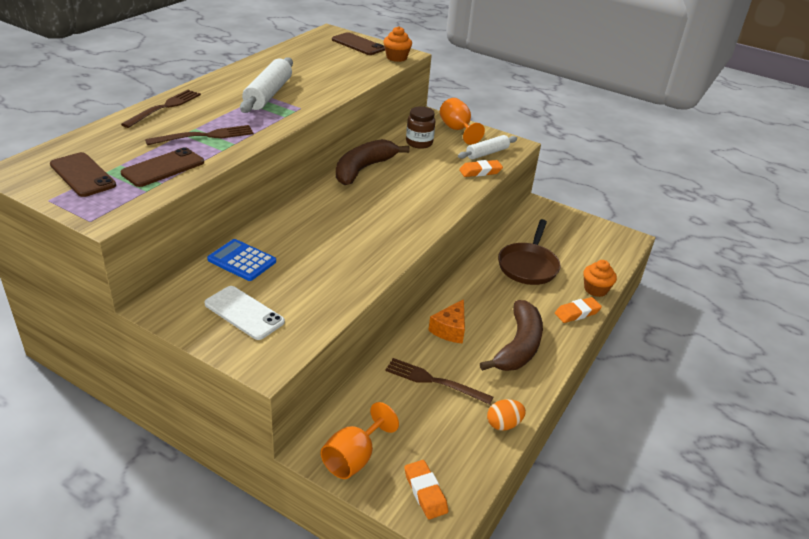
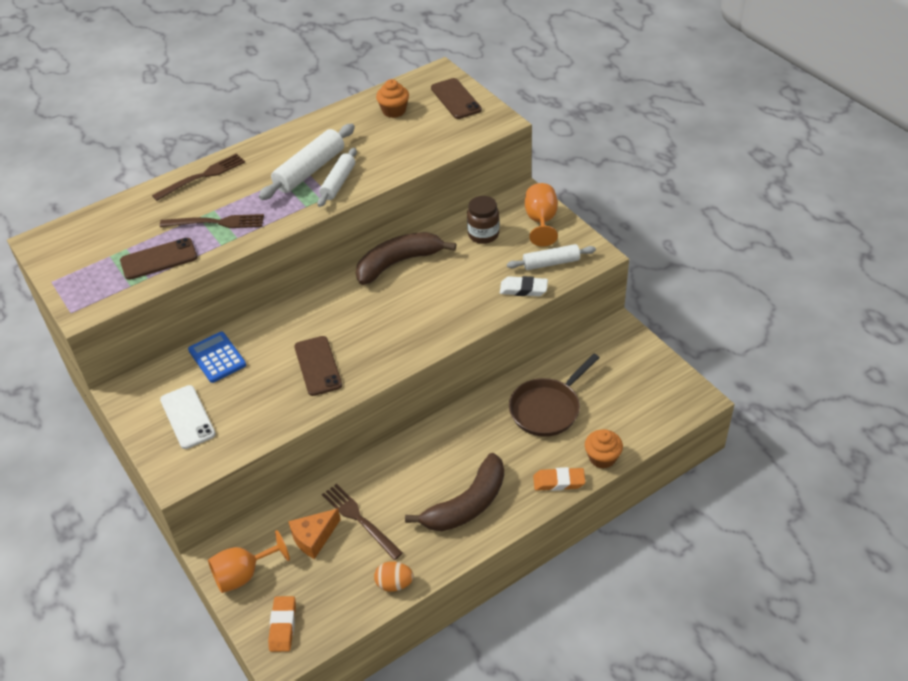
camera: 30 degrees right, 10 degrees up
(82, 175) = (90, 256): brown phone -> brown phone (317, 366)
(302, 99) = (338, 183): none -> white rolling pin
(396, 58) = (484, 127): orange cupcake -> orange cupcake (394, 111)
(450, 329) = (411, 466): orange cheese -> orange cheese (314, 538)
(480, 171) = (523, 289): orange eraser -> white eraser

